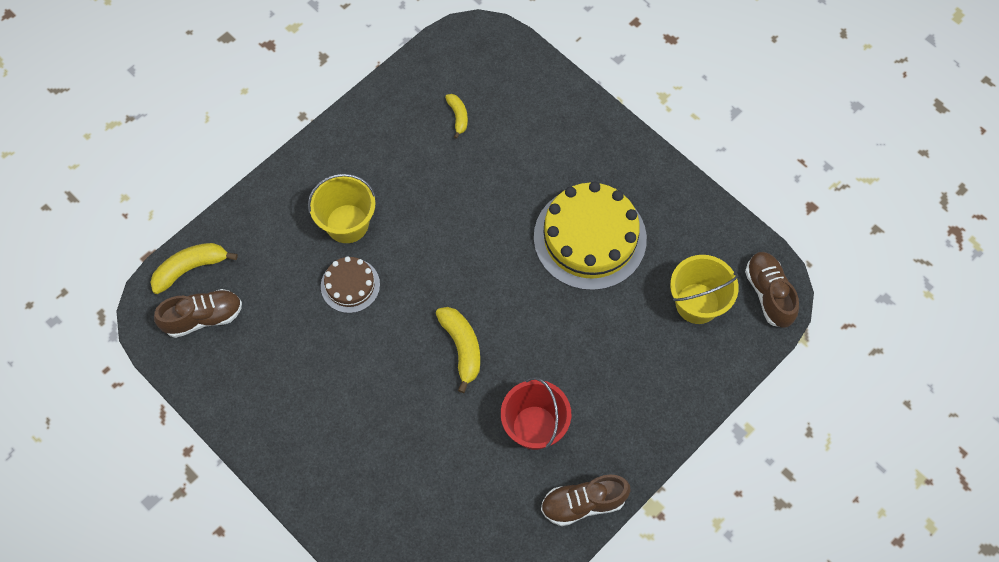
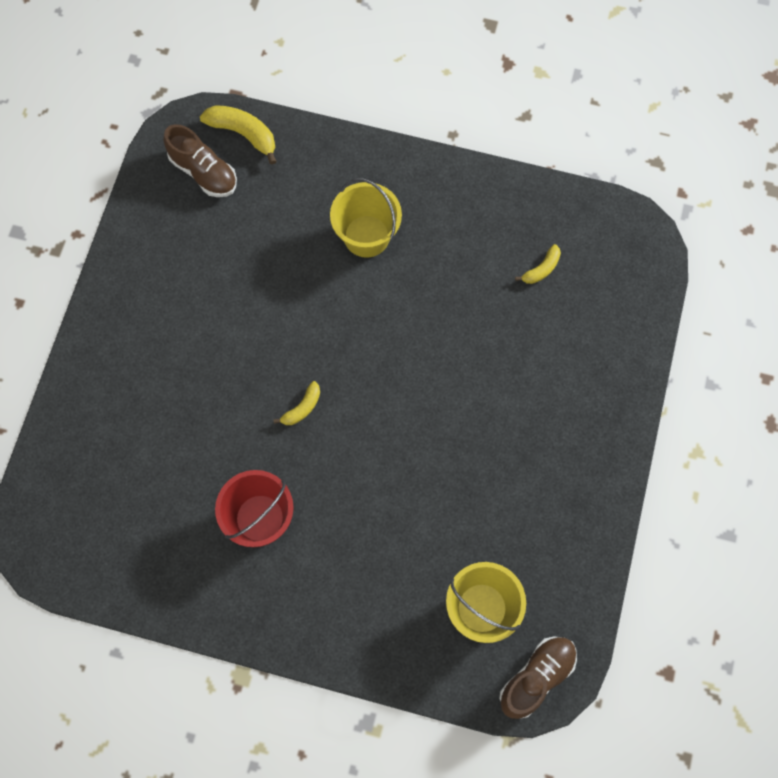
camera: 60 degrees right, 5 degrees up
(350, 285) = (306, 274): brown cake -> none
(462, 348) = (302, 408): yellow banana -> yellow banana, size x0.60
(583, 503) = (208, 605): brown shoe -> none
(590, 238) = (488, 464): yellow cake -> none

